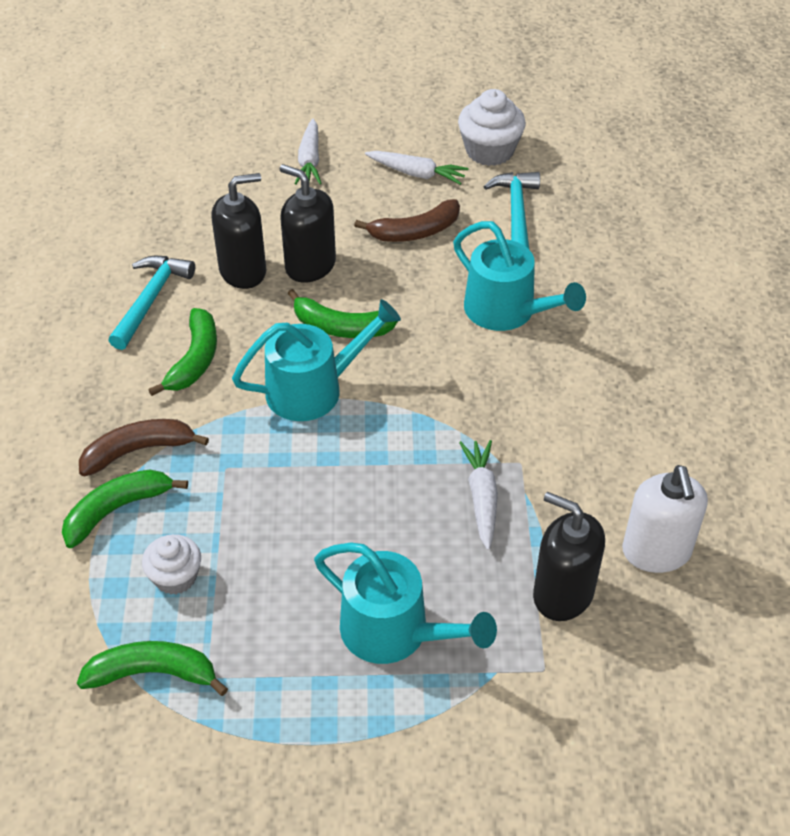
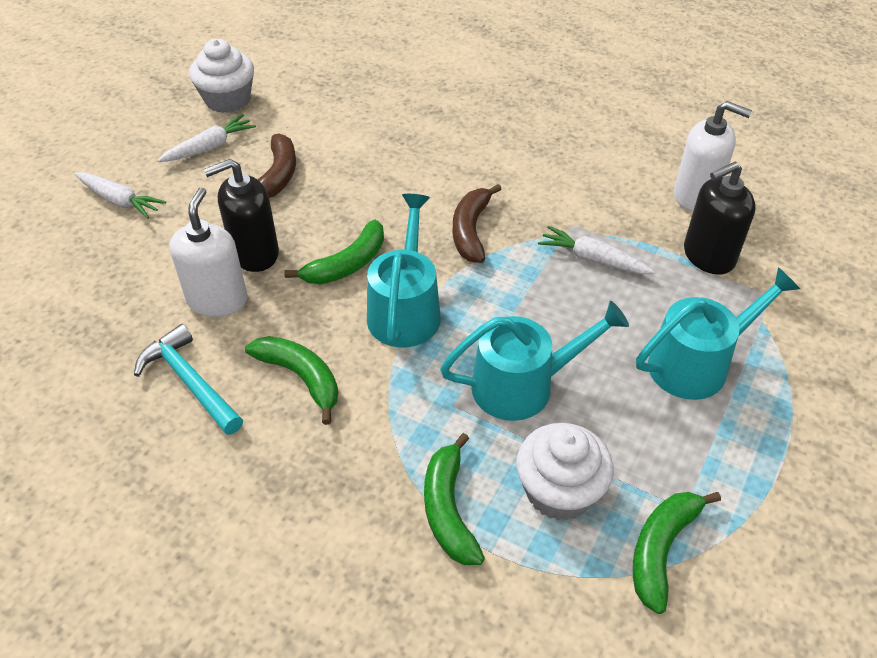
camera: 60 degrees left, 0 degrees up
(138, 451) = (385, 464): brown banana -> brown banana (471, 231)
(175, 577) = (559, 491): white cupcake -> white cupcake, size x1.55
(243, 271) = (217, 300): black soap dispenser -> white soap dispenser
(506, 311) = (413, 166): turquoise watering can -> turquoise watering can (522, 385)
(516, 213) = (312, 116): turquoise hammer -> none

